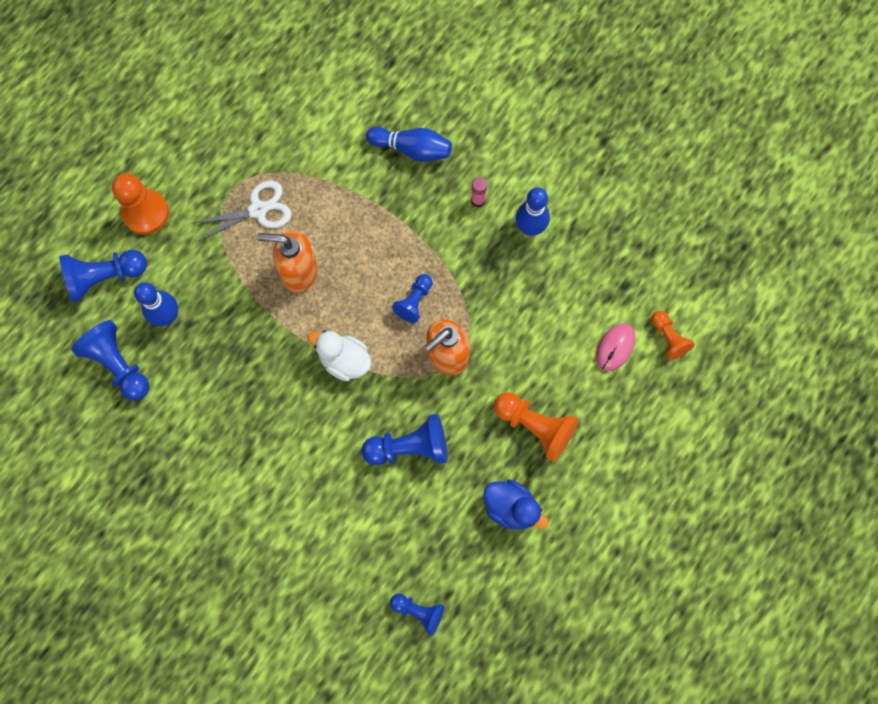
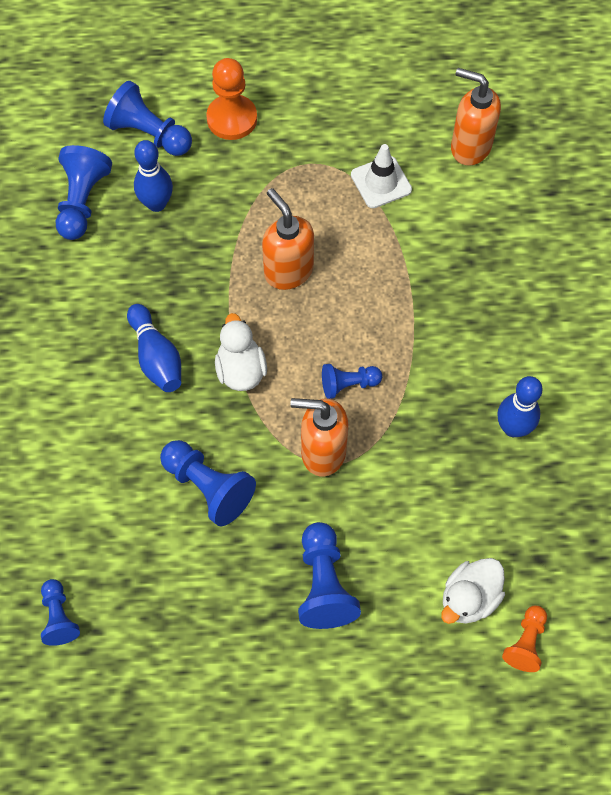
camera: 50 degrees right, 10 degrees down
(258, 210) = (314, 197): white scissors -> none
(286, 159) = (381, 182): none -> white traffic cone
(312, 82) = (470, 147): none -> orange soap dispenser
(412, 149) = (489, 271): blue bowling pin -> blue bowling pin (156, 357)
(478, 200) = (495, 363): pink glue stick -> none
(511, 507) = (227, 624): blue duck -> none
(535, 427) = (324, 584): orange pawn -> blue pawn
(615, 347) = (469, 598): pink mouse -> white duck

